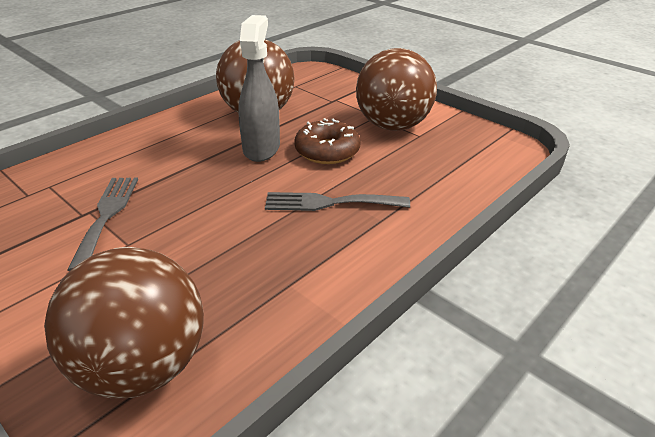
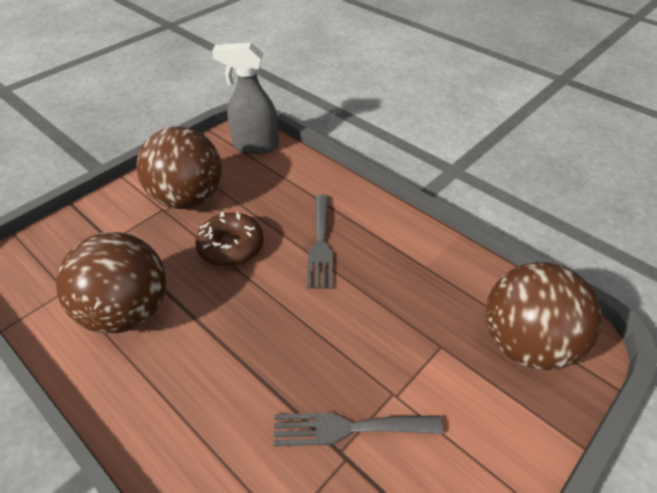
camera: 90 degrees left, 10 degrees up
(261, 148) = (217, 300): grey spray bottle -> grey spray bottle (255, 146)

